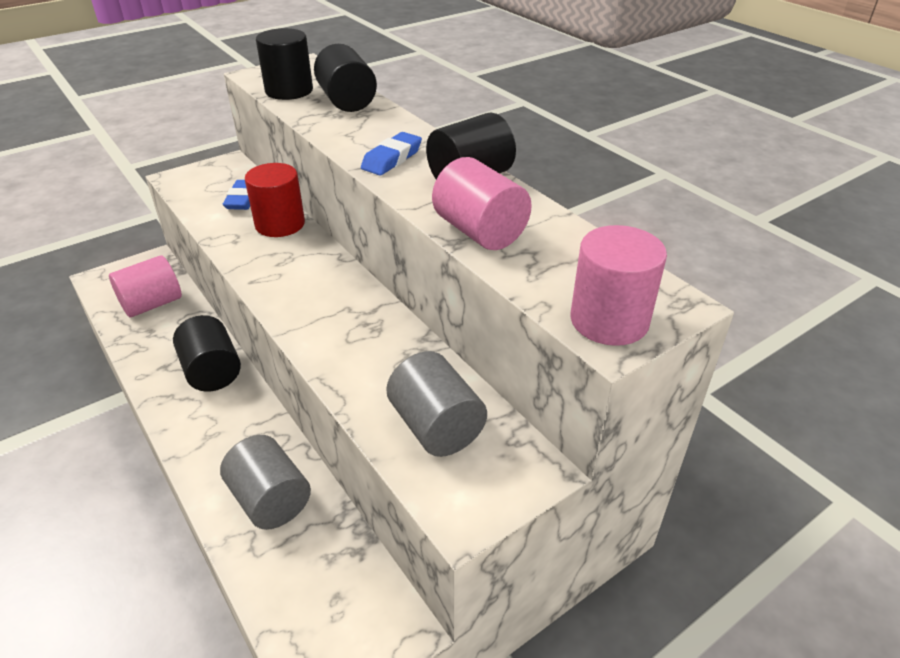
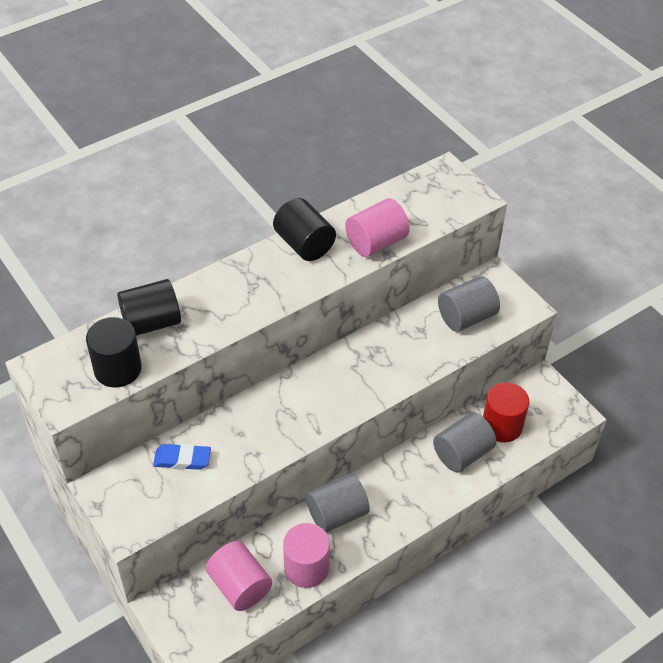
camera: 90 degrees left, 10 degrees up
(212, 371) = (337, 514): black cylinder -> grey cylinder
(280, 224) = (232, 423): red cylinder -> red cylinder (502, 426)
(392, 159) = (271, 288): blue eraser -> none
(609, 320) = (462, 197): pink cylinder -> pink cylinder (306, 567)

